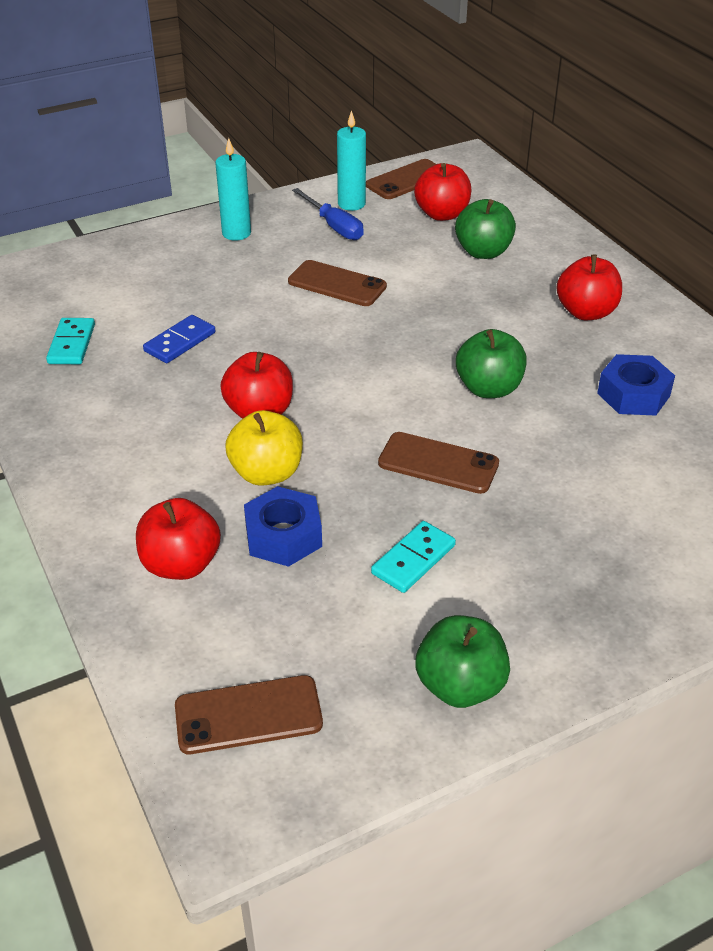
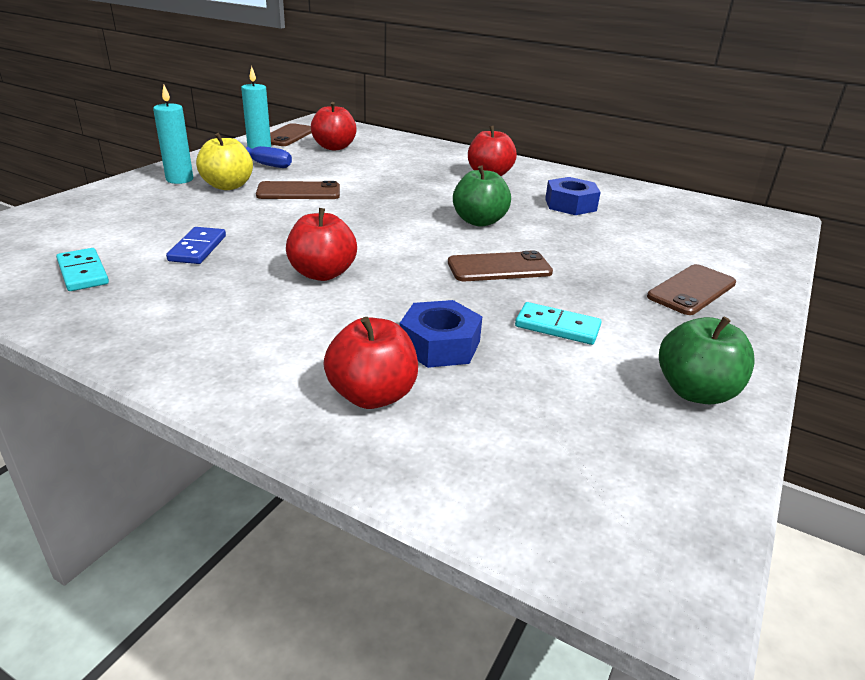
camera: 35 degrees left, 10 degrees down
(248, 715) = (574, 487): brown phone -> brown phone (692, 290)
(267, 473) = (375, 309): yellow apple -> yellow apple (228, 186)
(413, 559) = (557, 327): turquoise domino -> turquoise domino turned 75 degrees counterclockwise
(483, 252) = (386, 159): green apple -> none

